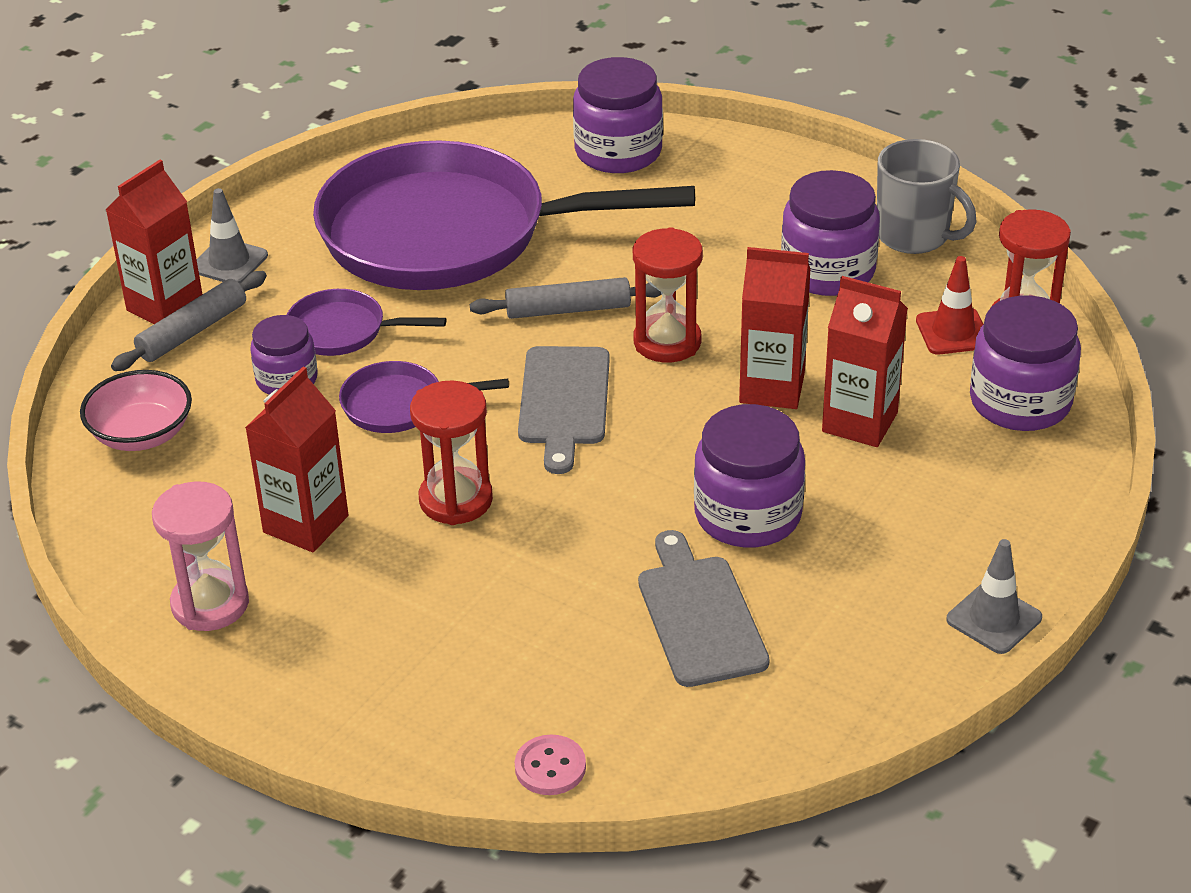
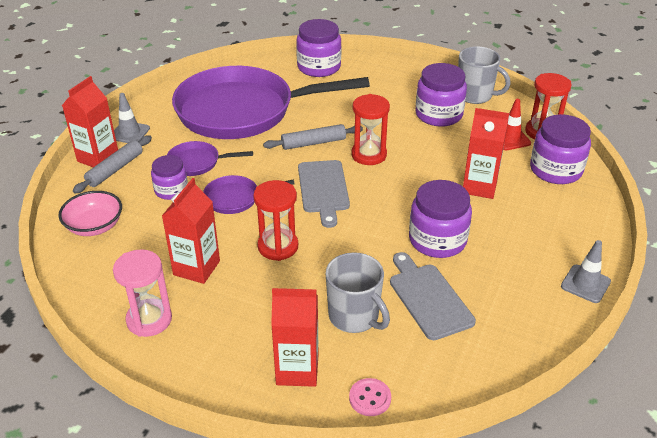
camera: 10 degrees left, 0 degrees up
(560, 634) = (354, 317): none -> grey mug
(772, 388) = (429, 173): red carton -> red carton (297, 370)

